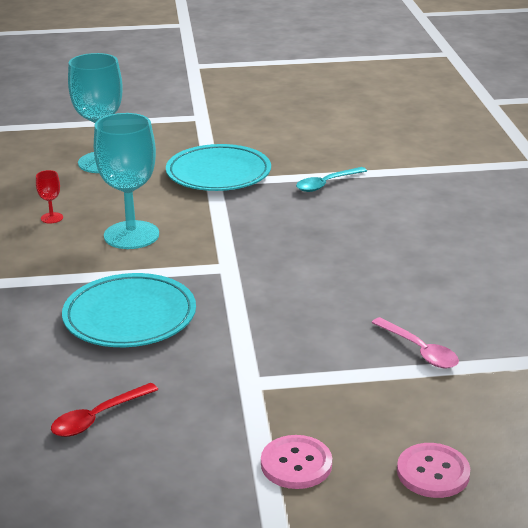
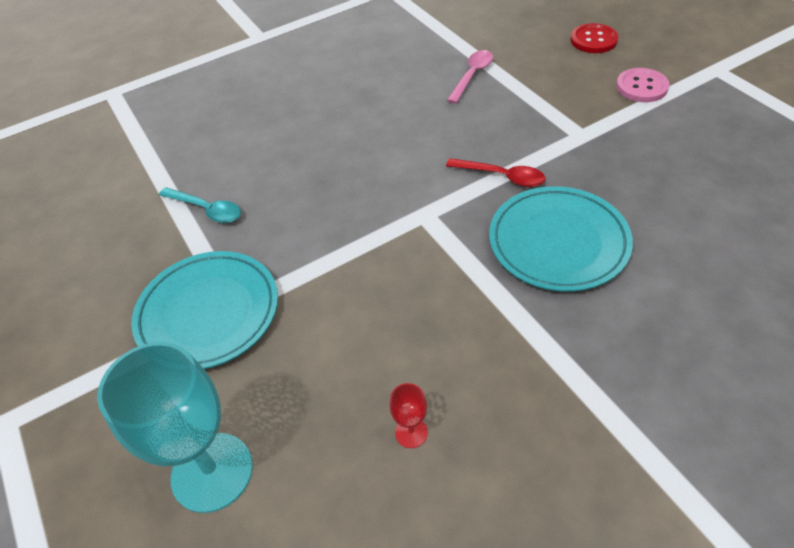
camera: 110 degrees left, 20 degrees up
(98, 417) = (699, 193): red spoon -> red spoon (501, 176)
(131, 235) = (407, 321): turquoise goblet -> none
(433, 472) = (593, 40): pink button -> red button

